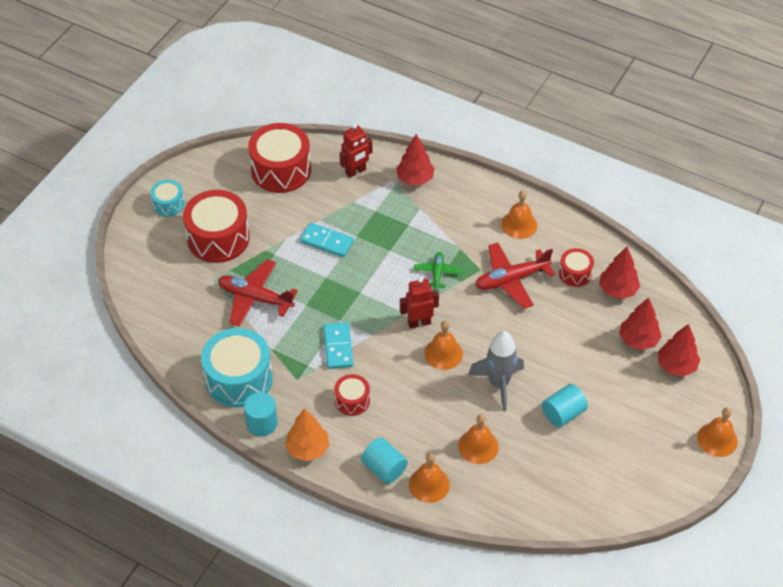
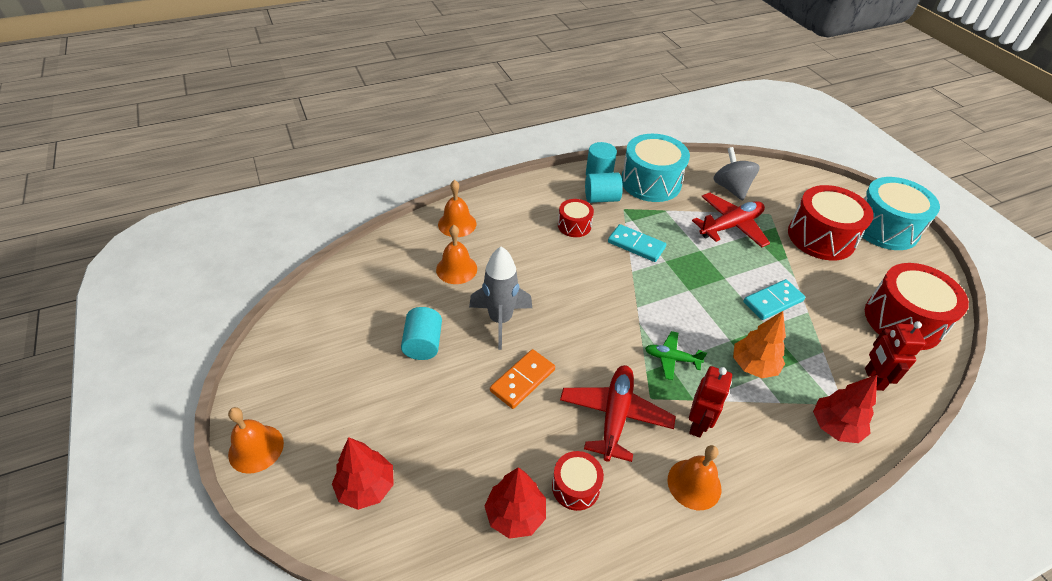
camera: 125 degrees right, 5 degrees down
(168, 204) = (884, 228): turquoise drum -> turquoise drum, size x1.93
(196, 318) = (731, 188): none -> grey spinning top
(308, 449) = (554, 184): orange tree -> orange tree (753, 366)
(384, 468) = (496, 210): turquoise cylinder -> turquoise cylinder (601, 198)
(419, 322) = (619, 308): red robot -> red robot (698, 424)
(437, 273) = (671, 358): green plane -> green plane turned 150 degrees clockwise
(443, 353) = (569, 304): orange bell -> none
(533, 340) = (522, 380): none -> orange domino
(638, 340) = (433, 477): red tree -> none

